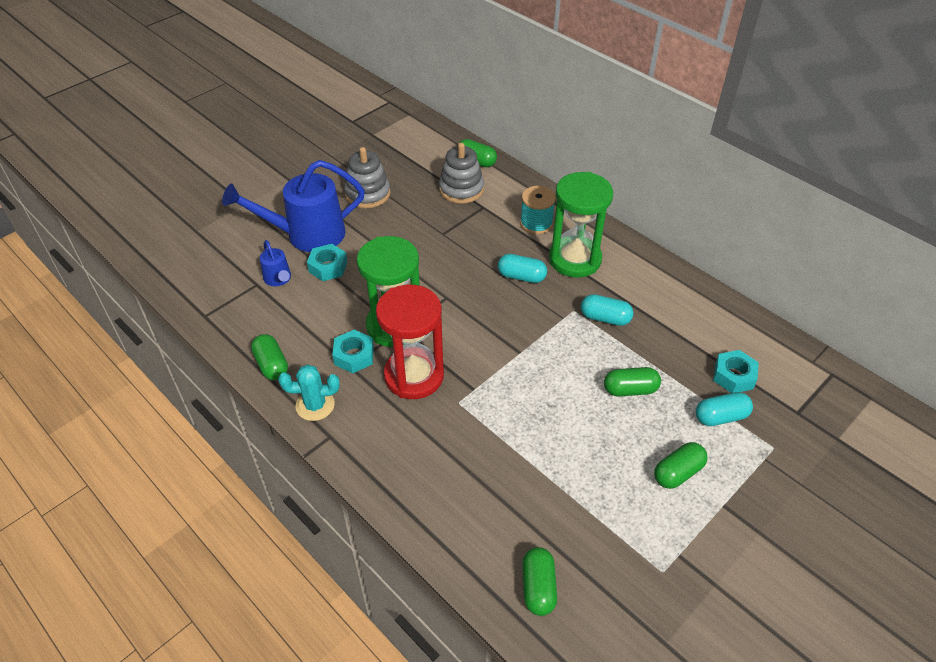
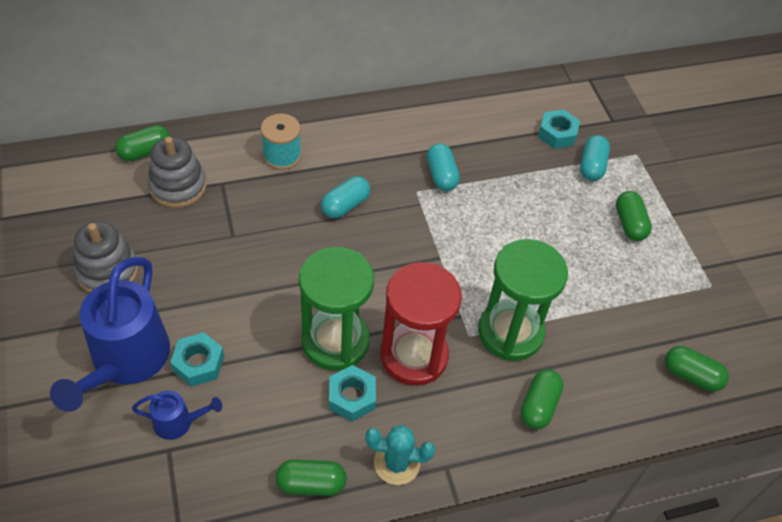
camera: 65 degrees left, 5 degrees up
(315, 405) = (397, 463): turquoise cactus -> turquoise cactus turned 75 degrees clockwise
(574, 259) = (353, 155): green hourglass -> green hourglass (510, 332)
(605, 318) = (441, 175): turquoise capsule -> turquoise capsule turned 60 degrees counterclockwise
(630, 389) = (531, 205): green capsule -> green capsule (538, 405)

